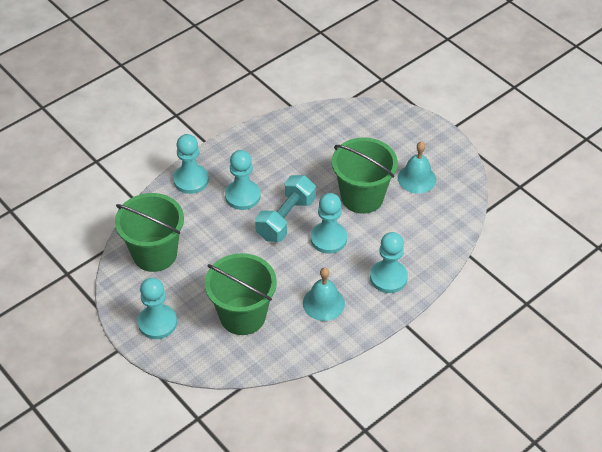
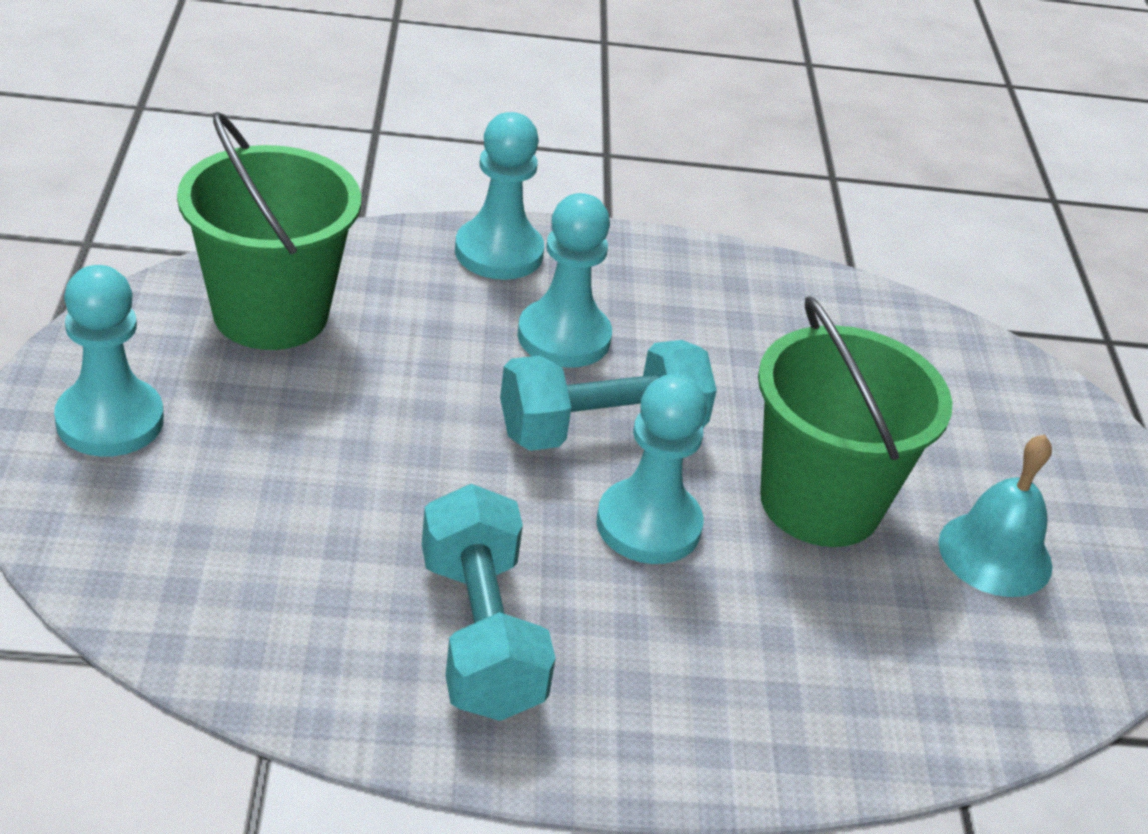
camera: 35 degrees right, 10 degrees down
(242, 316) = (282, 530): green bucket -> none
(323, 303) = (481, 635): turquoise bell -> turquoise dumbbell
(388, 277) = (695, 696): turquoise pawn -> none

